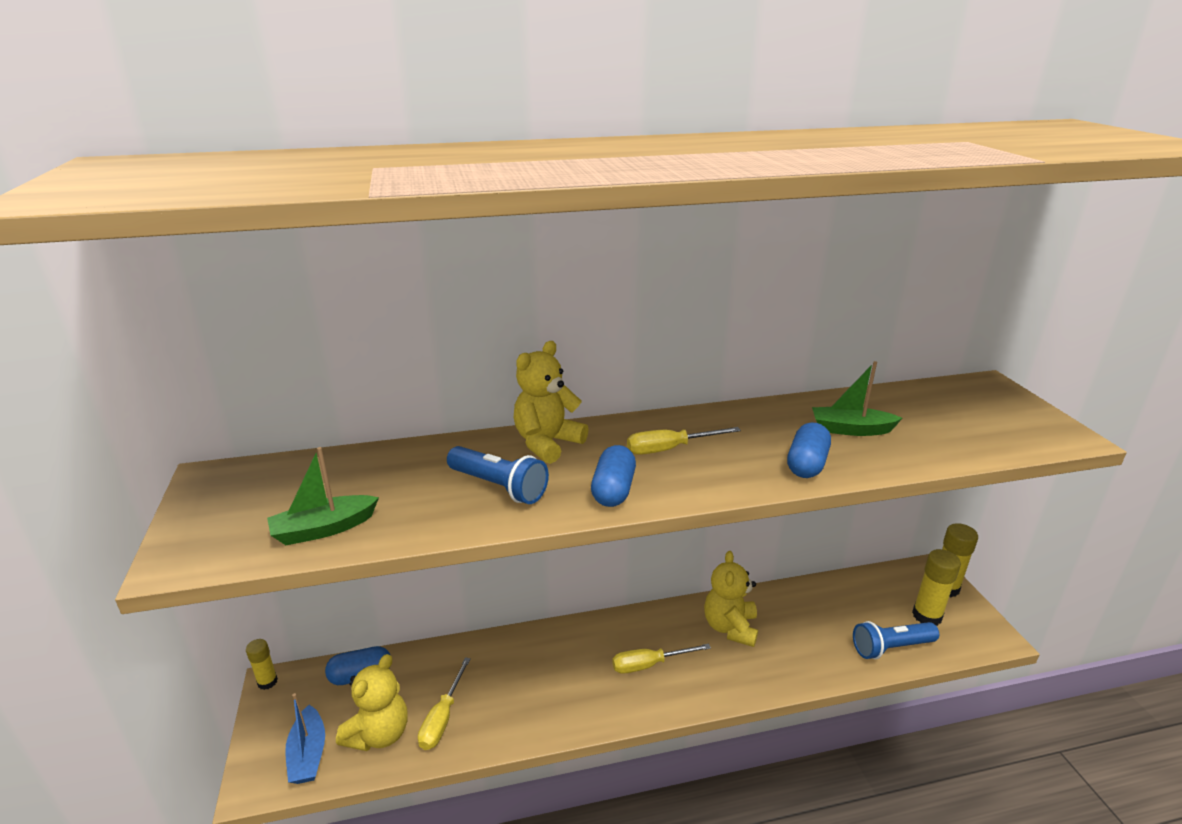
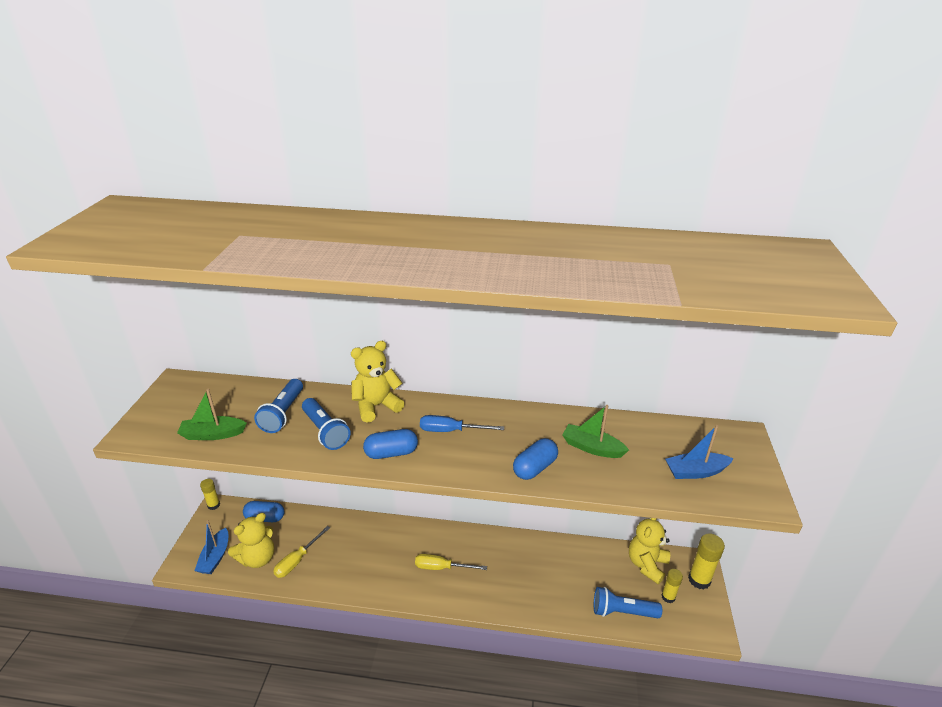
camera: 20 degrees right, 5 degrees up
(418, 480) = (283, 414): none -> blue flashlight
(613, 490) = (391, 453): blue capsule -> blue capsule turned 45 degrees clockwise
(669, 449) = (451, 431): yellow screwdriver -> blue screwdriver
(730, 627) = (512, 559): yellow teddy bear -> yellow teddy bear (646, 565)
(927, 616) = (668, 597): yellow glue stick -> yellow glue stick, size x0.61
(979, 427) = (695, 472): none -> blue boat

